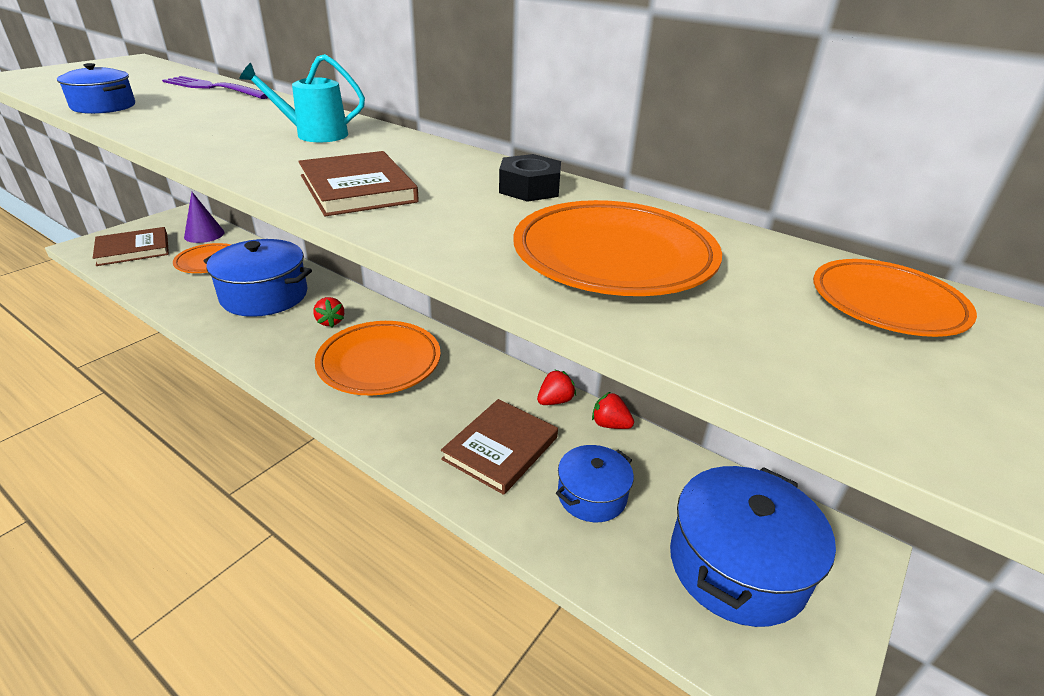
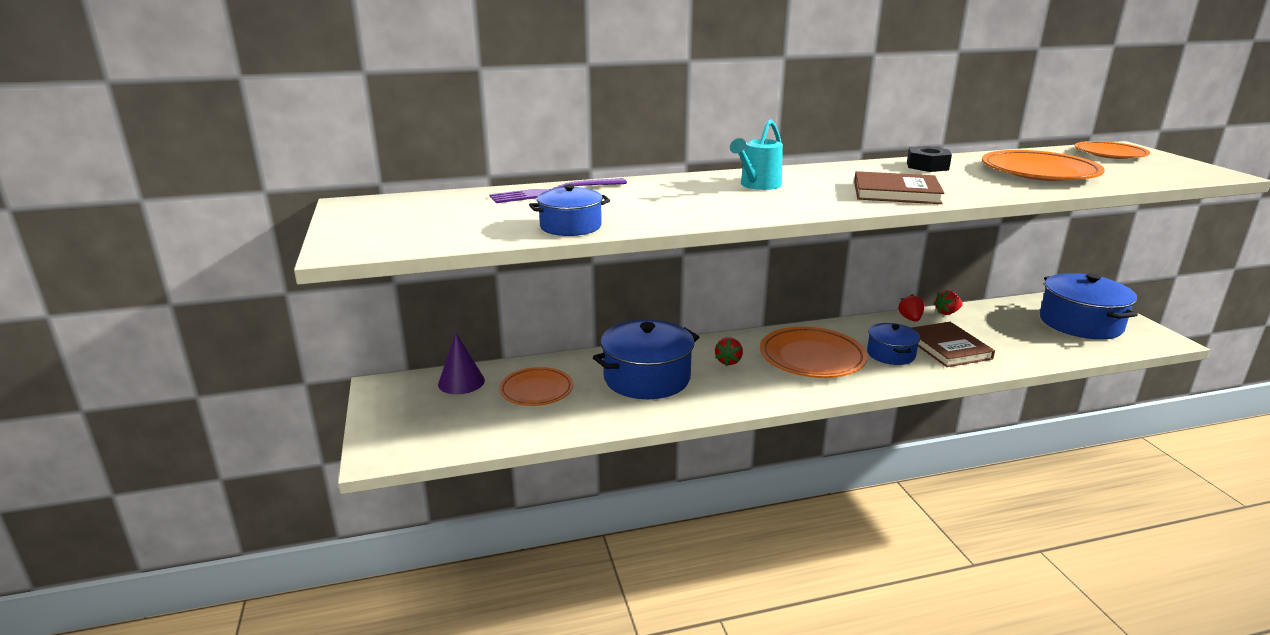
camera: 50 degrees left, 10 degrees down
(133, 249) = (440, 426): brown book -> none
(330, 322) = (728, 361): red strawberry -> red strawberry turned 90 degrees clockwise
(592, 495) = (1008, 337): blue pot -> blue pot (890, 354)

